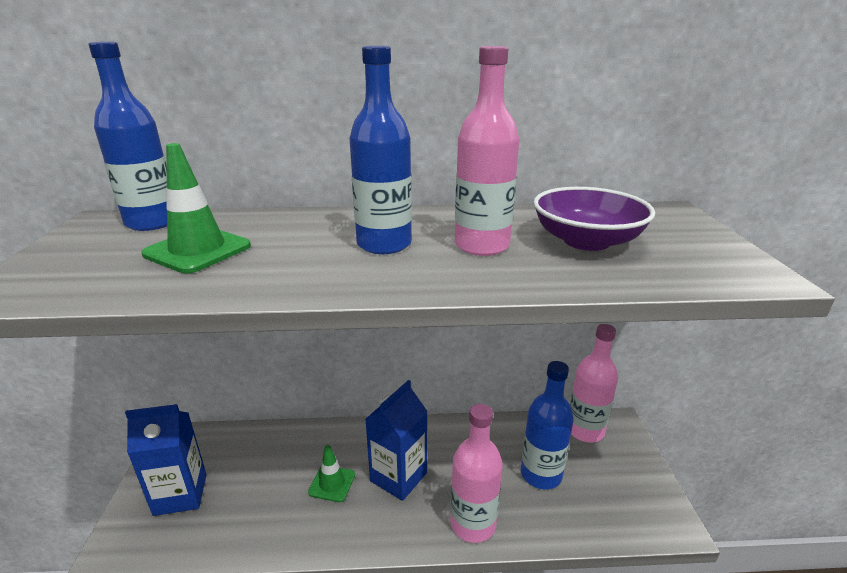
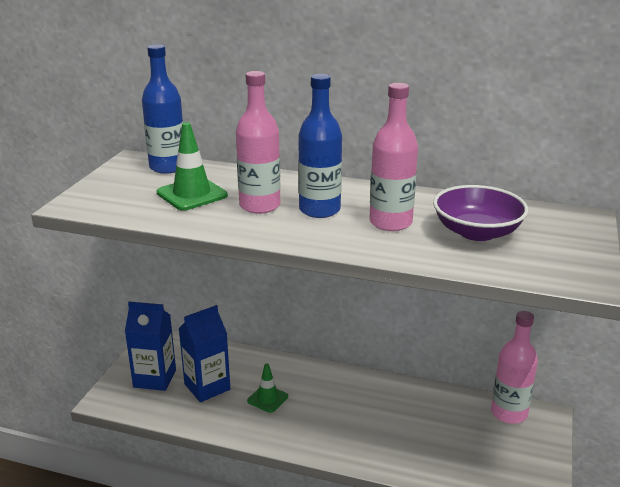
camera: 20 degrees right, 0 degrees up
(398, 477) = (322, 407): blue carton -> blue carton (207, 387)
(473, 524) = (368, 453): pink bottle -> pink bottle (260, 206)
(541, 474) = (445, 435): blue bottle -> none

